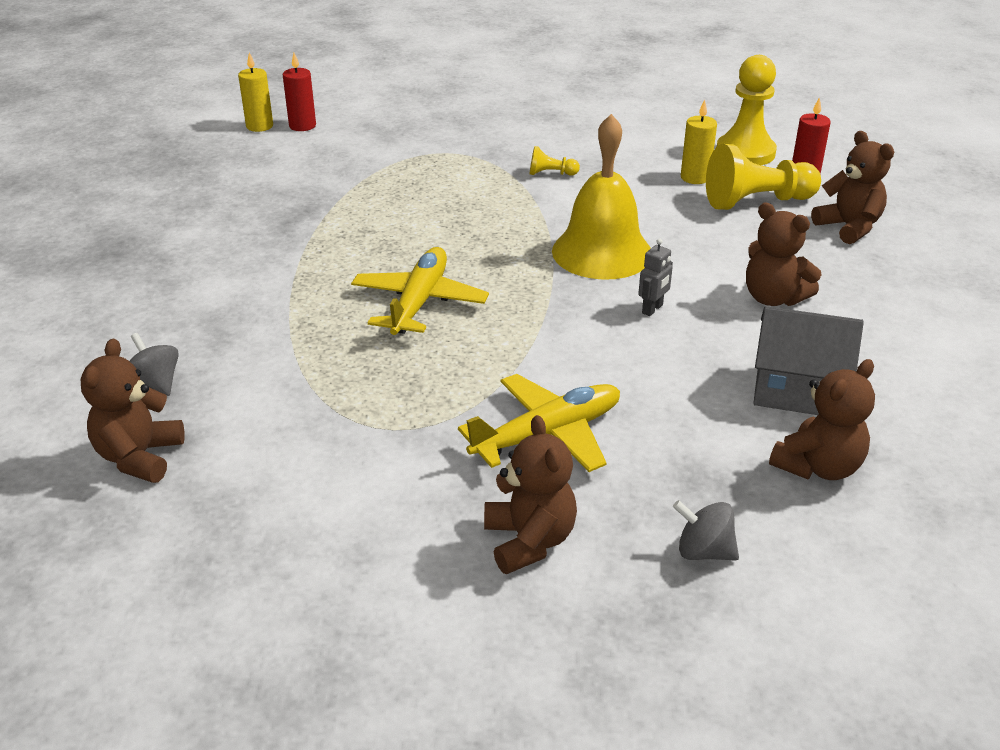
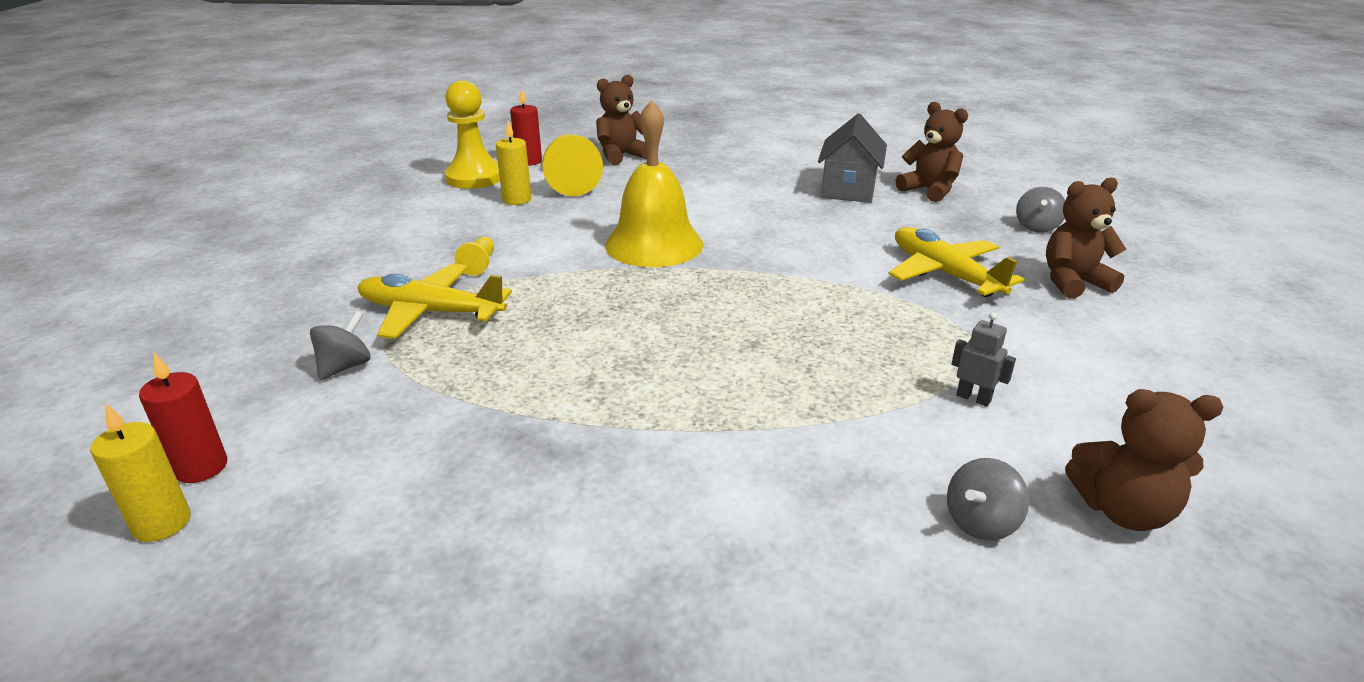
camera: 90 degrees left, 5 degrees down
(398, 146) = (345, 367): none -> grey spinning top
(419, 302) = (755, 337): yellow plane -> yellow plane (431, 312)
(652, 309) = (750, 228): grey robot -> grey robot (973, 398)
(773, 298) = (728, 186): brown teddy bear -> none

